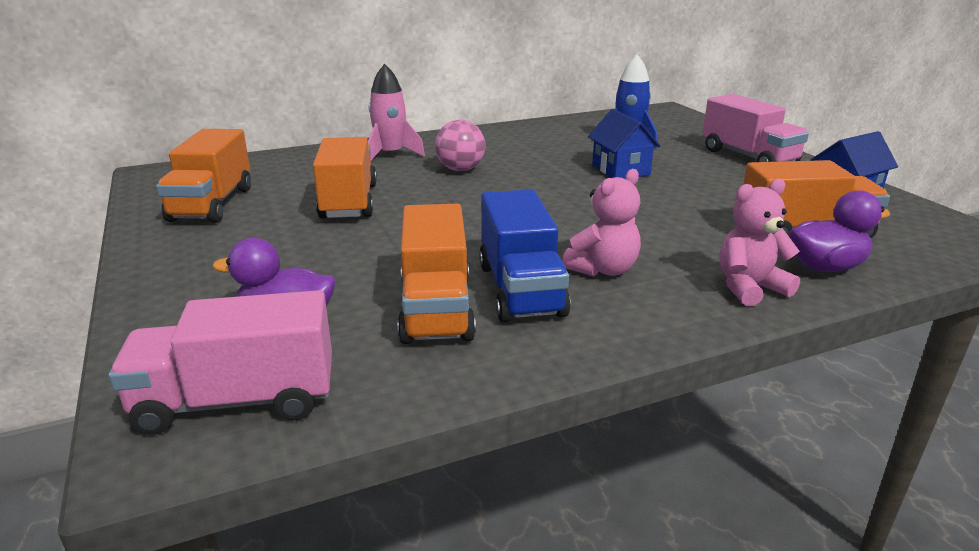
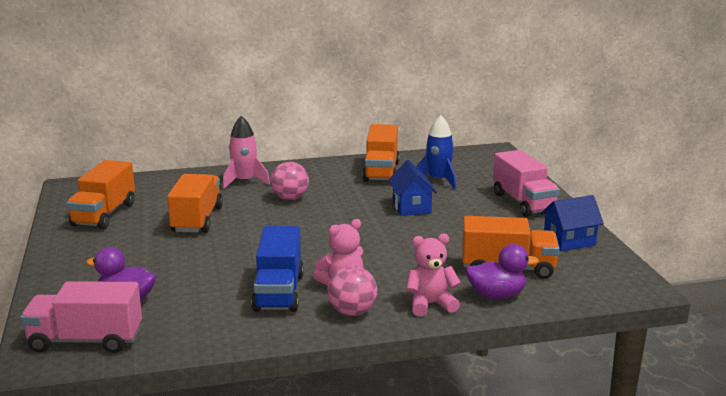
camera: 10 degrees right, 5 degrees down
(436, 309) = (219, 300): orange truck -> orange truck (381, 172)
(648, 309) = (352, 312): none -> pink ball

